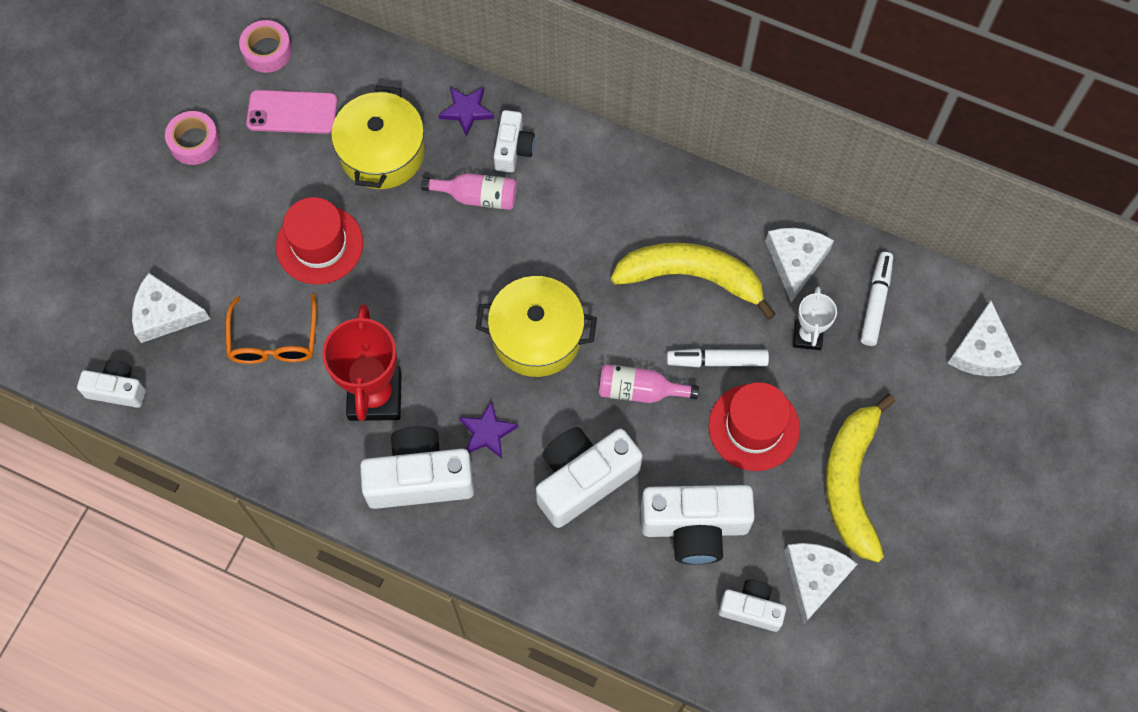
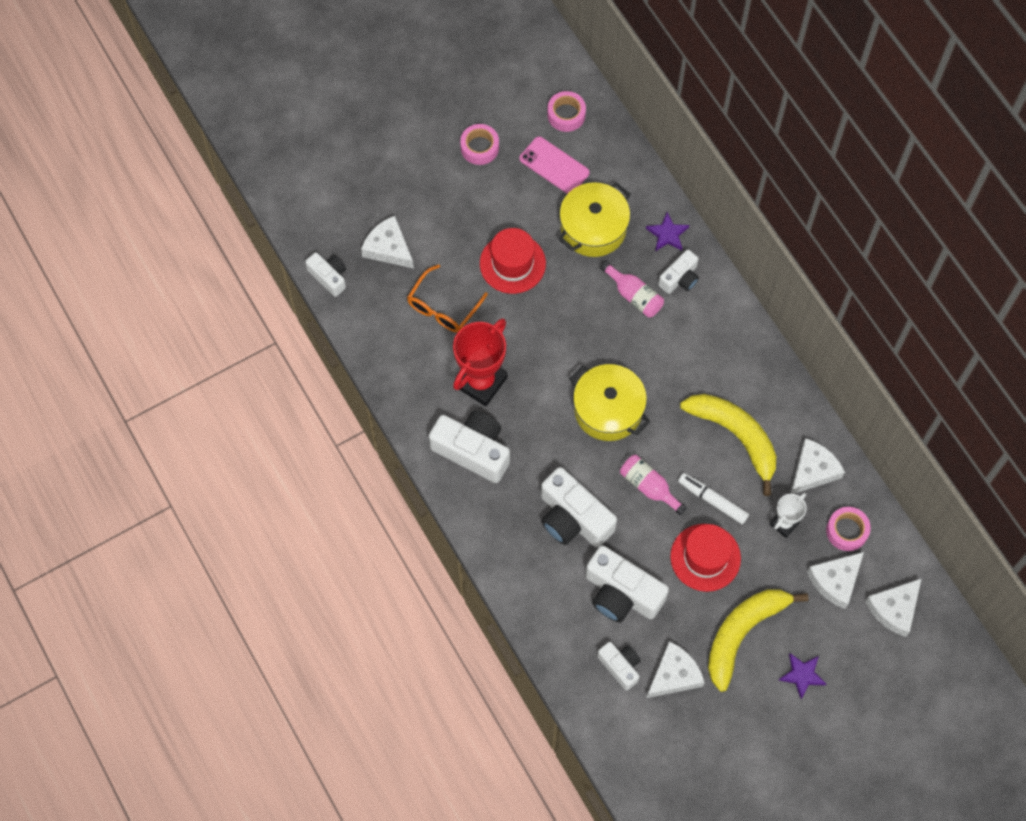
camera: 35 degrees right, 0 degrees up
(487, 432) = (534, 449): purple star -> purple star (802, 675)
(583, 479) = (573, 518): white camera -> white camera turned 135 degrees counterclockwise
(875, 302) = (847, 531): white marker -> pink tape
(903, 361) = (835, 581): none -> white cheese

